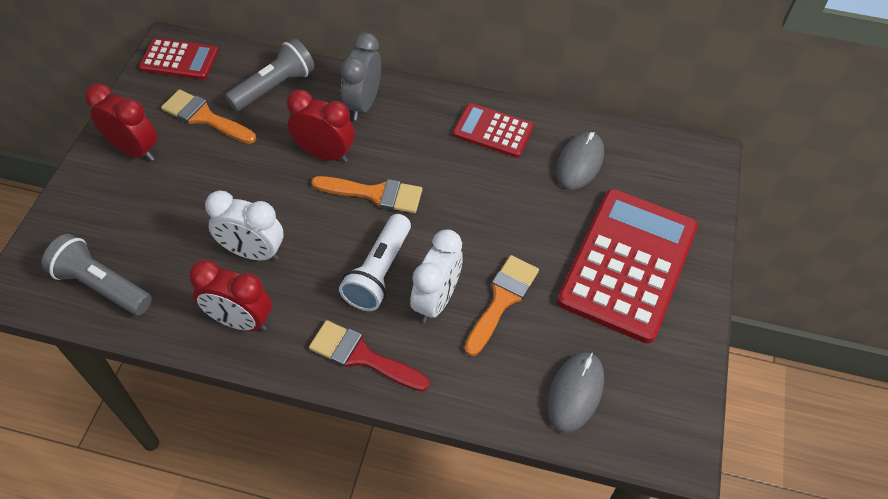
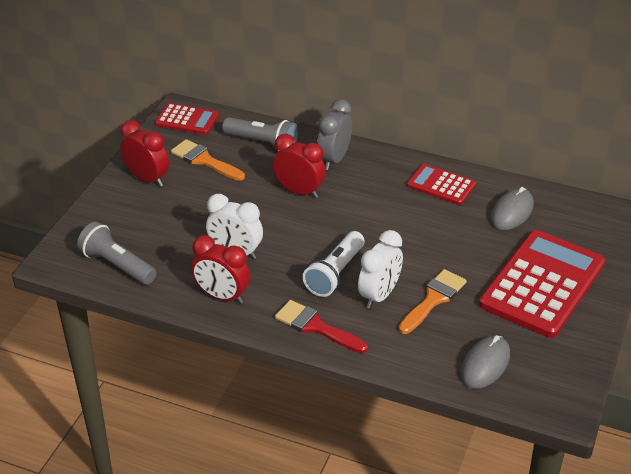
camera: 10 degrees right, 15 degrees down
(274, 87) = (262, 143): grey flashlight -> grey flashlight turned 60 degrees clockwise
(375, 194) = (337, 221): orange brush -> none

